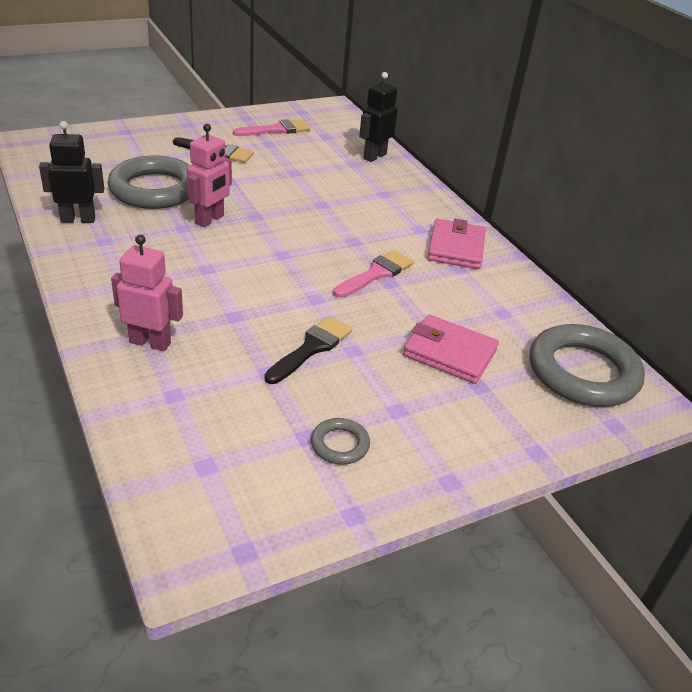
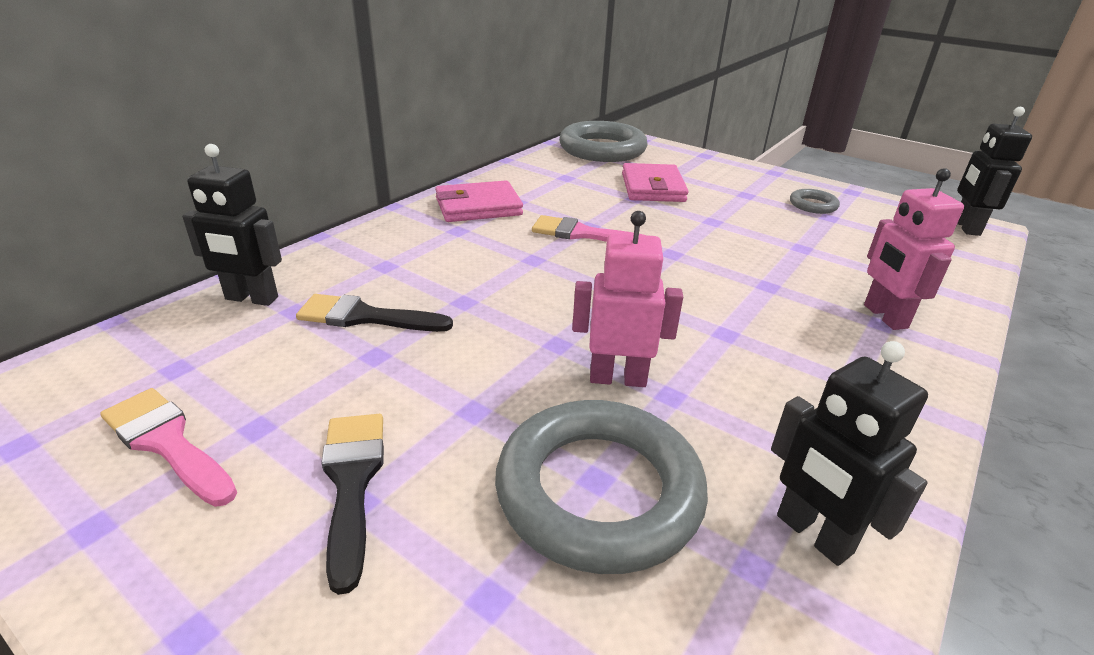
camera: 115 degrees left, 5 degrees down
(198, 540) = (965, 227): none -> black robot
(311, 348) = (742, 237): black brush -> black brush (366, 317)

